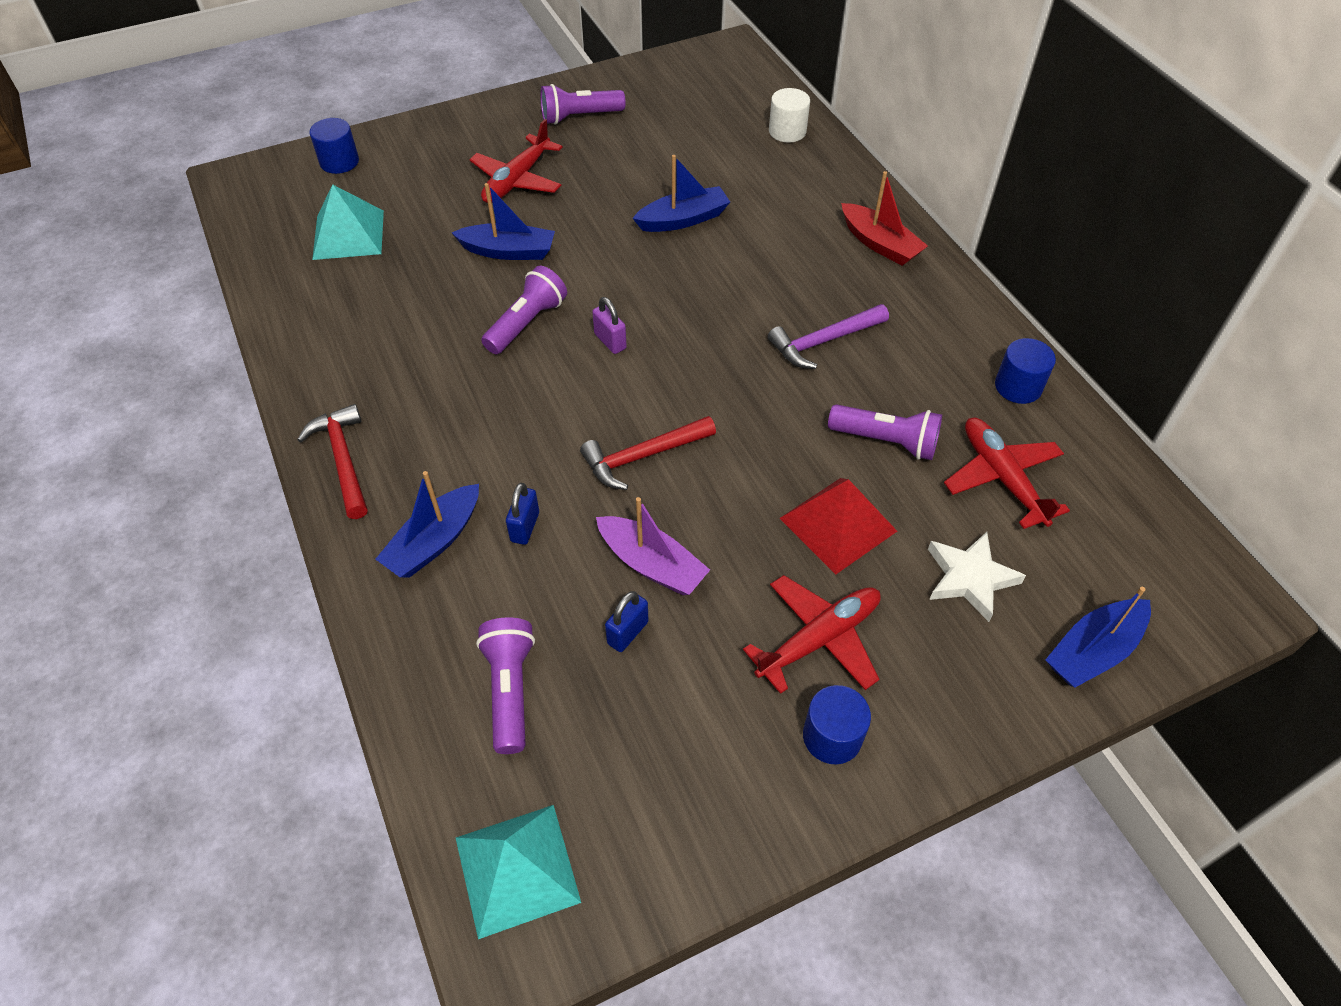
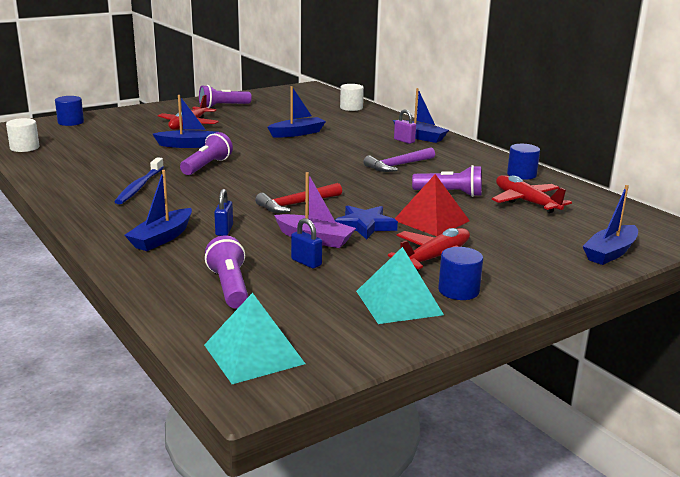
camera: 10 degrees left, 30 degrees down
(266, 244) = (24, 148): none -> white cylinder
(343, 460) = (91, 213): red hammer -> none
(348, 234) = (81, 143): turquoise pyramid -> turquoise pyramid (399, 302)
(420, 382) = (139, 186): none -> blue toothbrush
(610, 341) = (263, 170): purple padlock -> purple padlock (404, 141)
(628, 633) = (306, 262): blue padlock -> blue padlock turned 75 degrees counterclockwise
(733, 532) = (365, 226): none -> blue star
(880, 244) = (420, 137): red boat -> blue boat
(969, 578) = (522, 233): white star -> none

